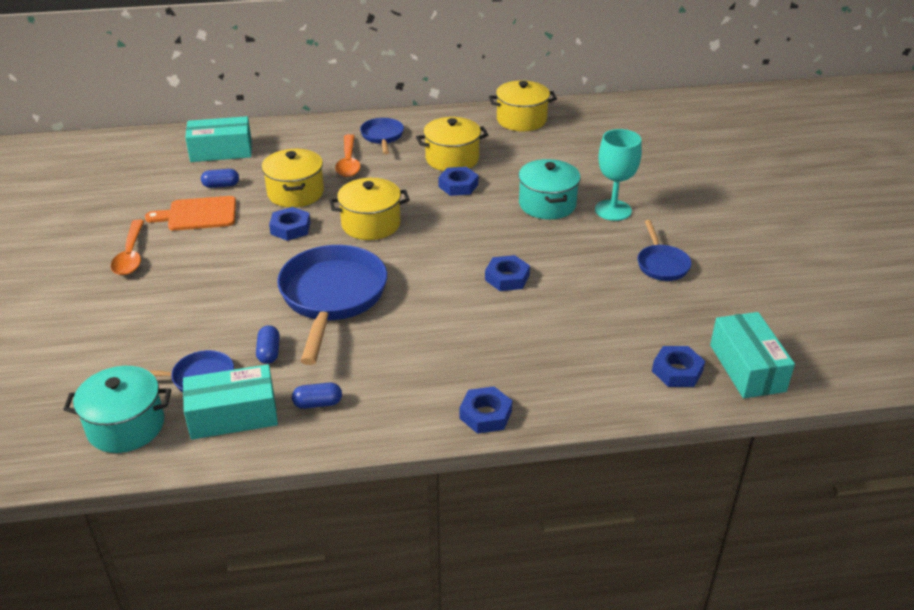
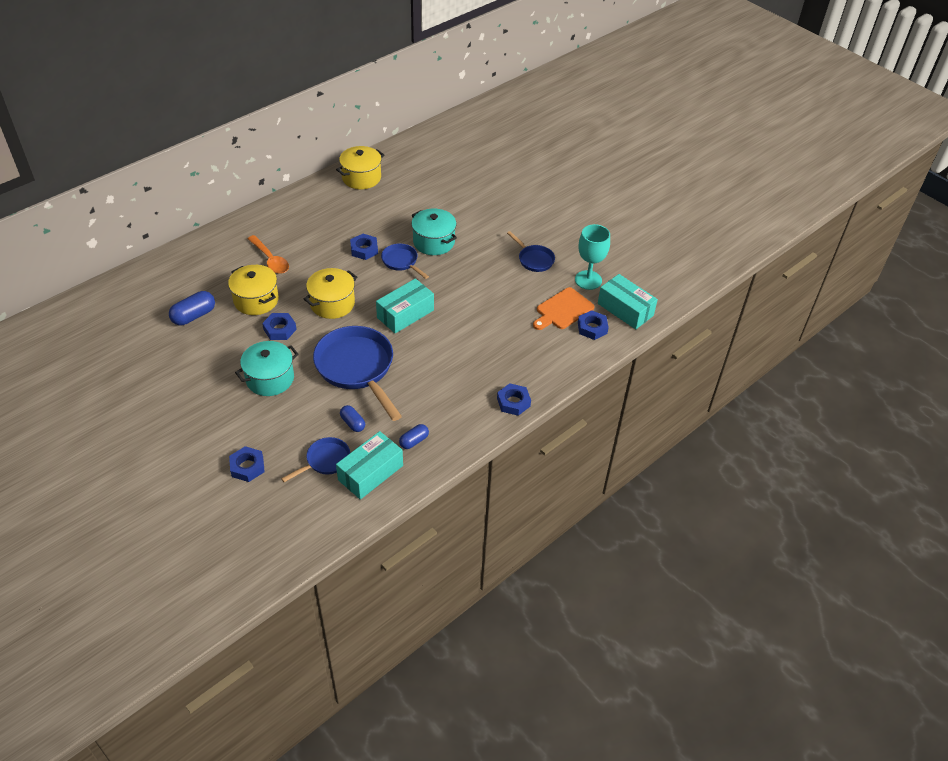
camera: 35 degrees left, 10 degrees up
(126, 426) = (311, 512): turquoise pot -> turquoise pot (270, 379)
(131, 255) = (185, 398): orange spoon -> none
(198, 214) = (201, 346): orange cutting board -> orange cutting board (563, 310)
(221, 151) = (163, 287): turquoise box -> turquoise box (405, 314)
(221, 185) = (194, 316): blue capsule -> blue capsule, size x1.59
(382, 137) = (275, 228): blue pan -> blue pan (401, 262)
(452, 159) = (341, 229): yellow pot -> none
(507, 278) = (452, 307): blue nut -> blue nut (247, 467)
(613, 210) = (477, 230): turquoise goblet -> turquoise goblet (588, 280)

